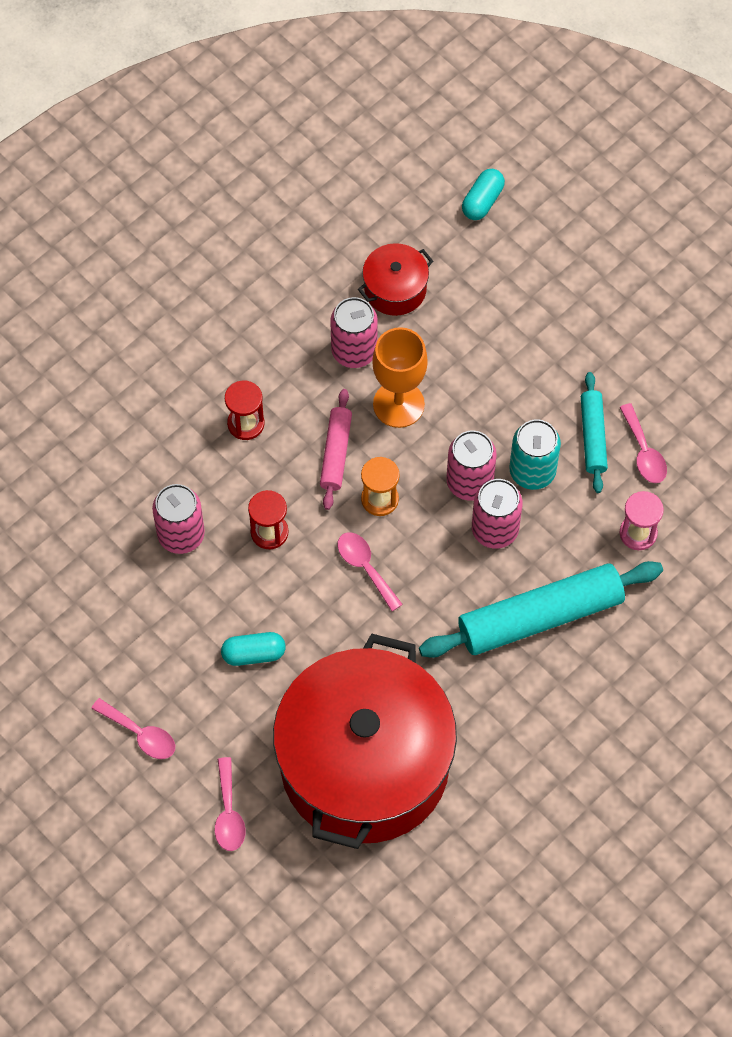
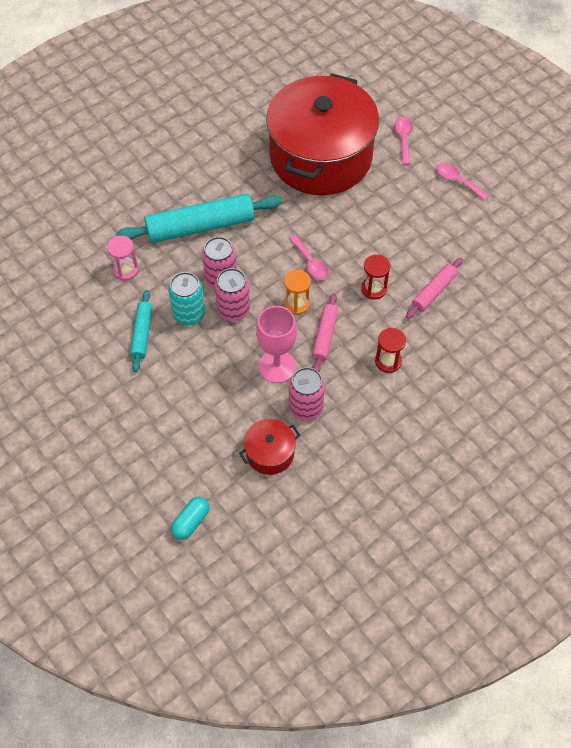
camera: 175 degrees left, 5 degrees down
(181, 535) = (434, 291): pink can -> pink rolling pin
(253, 654) = (386, 219): turquoise capsule -> none
(398, 404) = (277, 366): orange goblet -> pink goblet
(644, 452) = (109, 321): pink spoon -> none

